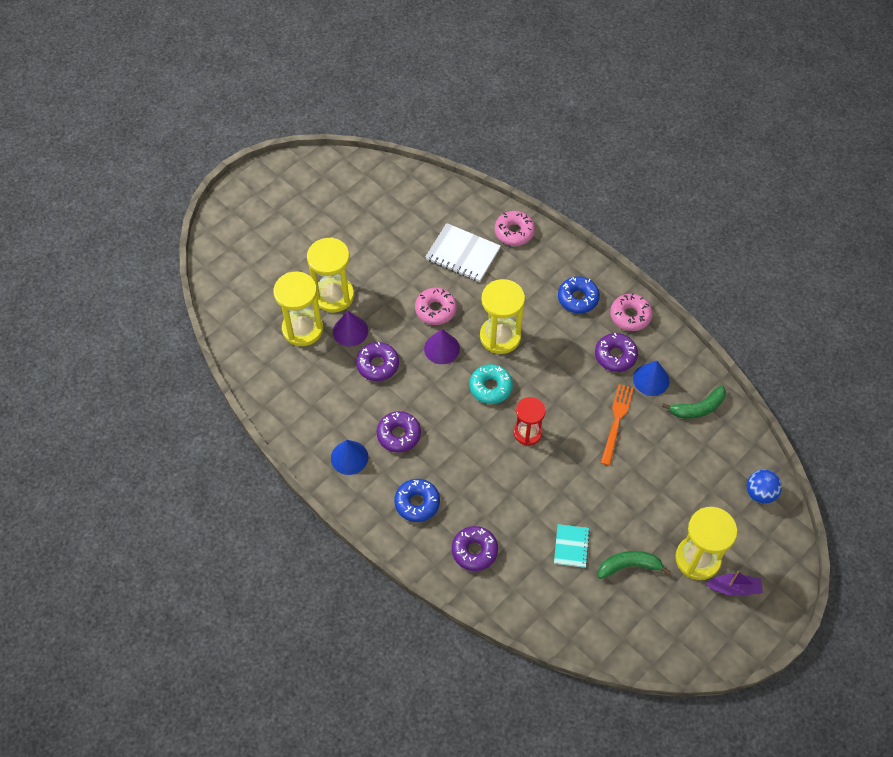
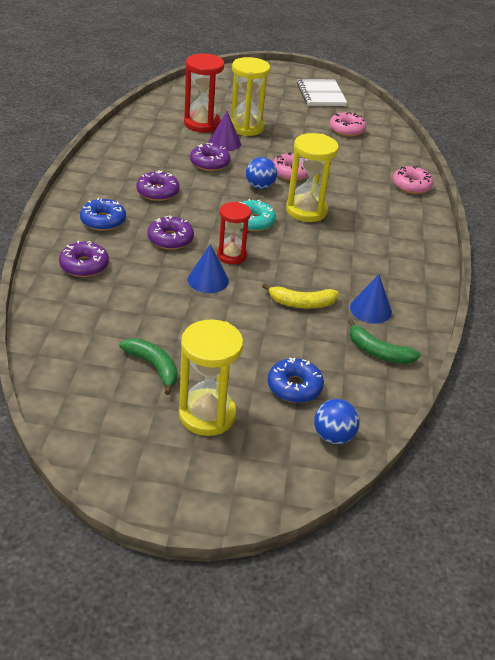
camera: 50 degrees right, 20 degrees down
(302, 329) = (202, 124): yellow hourglass -> red hourglass
(349, 457) = (113, 176): blue cone -> blue cone (208, 280)
(441, 348) = (260, 186): purple cone -> blue ball
(462, 254) = (356, 169): white notebook -> white notebook (320, 94)
(571, 546) = (140, 321): turquoise notebook -> none
(578, 298) = (396, 238): blue donut -> blue donut (294, 387)
(615, 356) = (368, 279): purple donut -> purple donut (170, 239)
(616, 421) = (301, 303): orange fork -> yellow banana
(630, 316) = (419, 274): pink donut -> pink donut (346, 130)
(734, 588) = (198, 458): purple boat -> none

